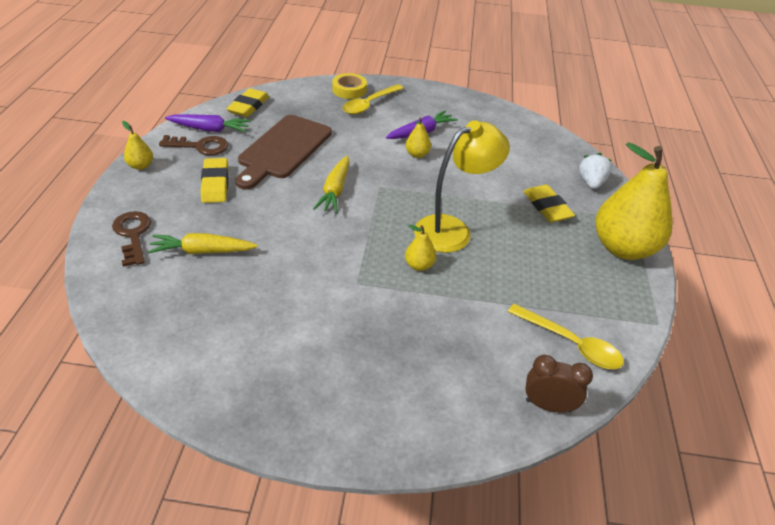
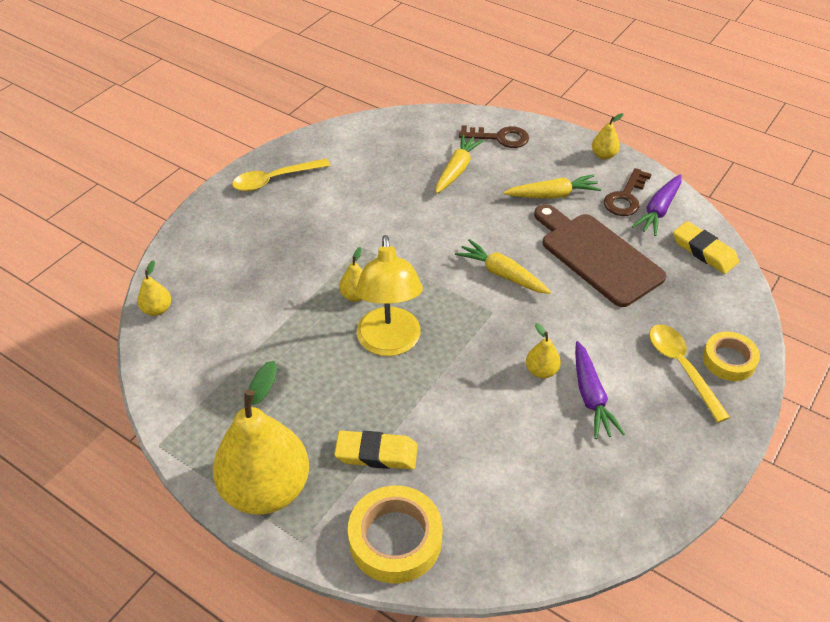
camera: 120 degrees right, 5 degrees up
(215, 184) = (553, 195): yellow eraser -> yellow carrot
(548, 405) = (157, 309): brown clock -> yellow pear
(571, 344) = (193, 358): yellow spoon -> yellow spoon (274, 180)
(591, 183) = (395, 539): white strawberry -> yellow tape

